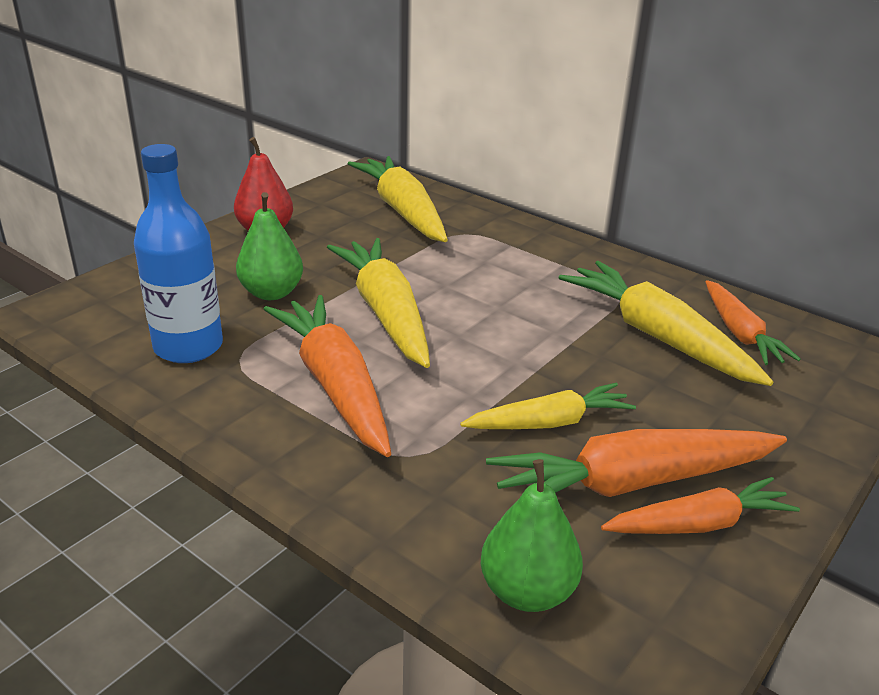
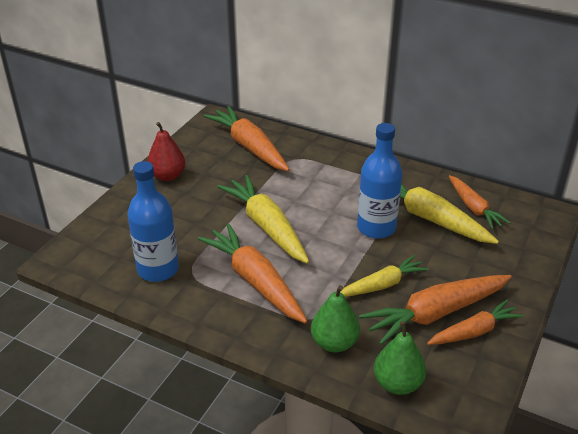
camera: 10 degrees left, 5 degrees up
(271, 293) = (191, 223): green pear -> green pear (334, 343)
(403, 211) = (249, 147): yellow carrot -> orange carrot
(565, 339) = (376, 228): none -> blue bottle

